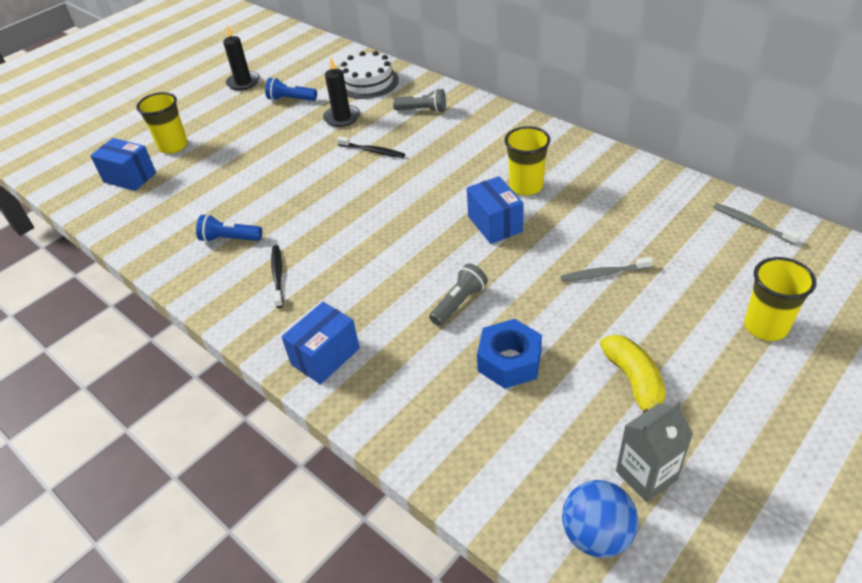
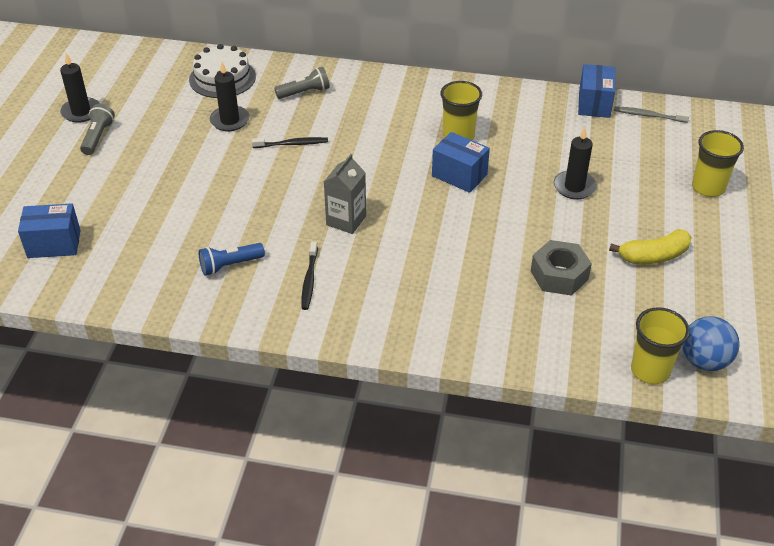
camera: 35 degrees left, 0 degrees up
(173, 146) = (70, 199): yellow cup -> yellow cup (650, 370)
(278, 275) = (309, 280): black toothbrush -> black toothbrush turned 135 degrees counterclockwise
(291, 99) = (155, 116): blue flashlight -> none
(325, 356) = (415, 326): blue box -> blue box (594, 104)
(459, 303) = (485, 247): grey flashlight -> grey flashlight (98, 137)
(509, 361) = (559, 275): blue nut -> grey nut
(603, 273) = (574, 187): grey toothbrush -> black candle
(634, 381) = (653, 256): yellow banana -> yellow banana turned 120 degrees clockwise
(646, 475) = (706, 312): grey carton -> grey carton (346, 220)

